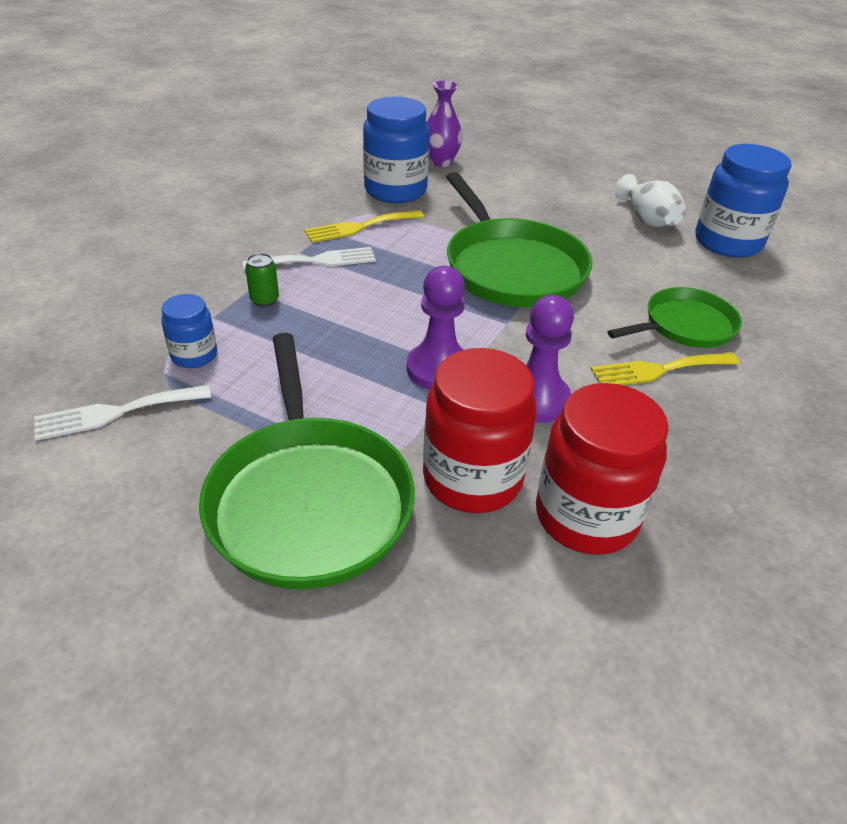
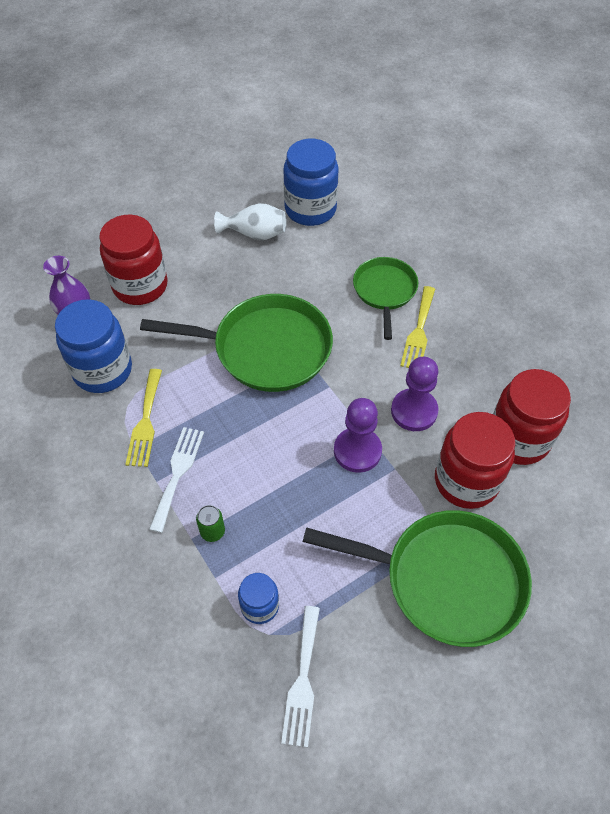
camera: 60 degrees left, 15 degrees up
(507, 180) = (140, 286): none -> red jar

